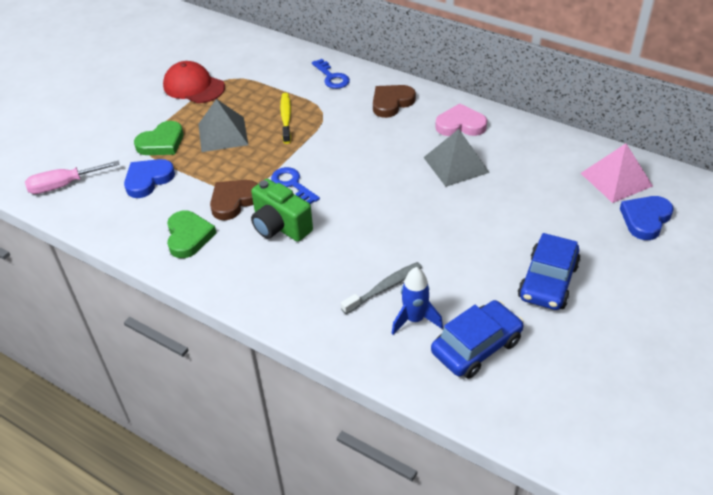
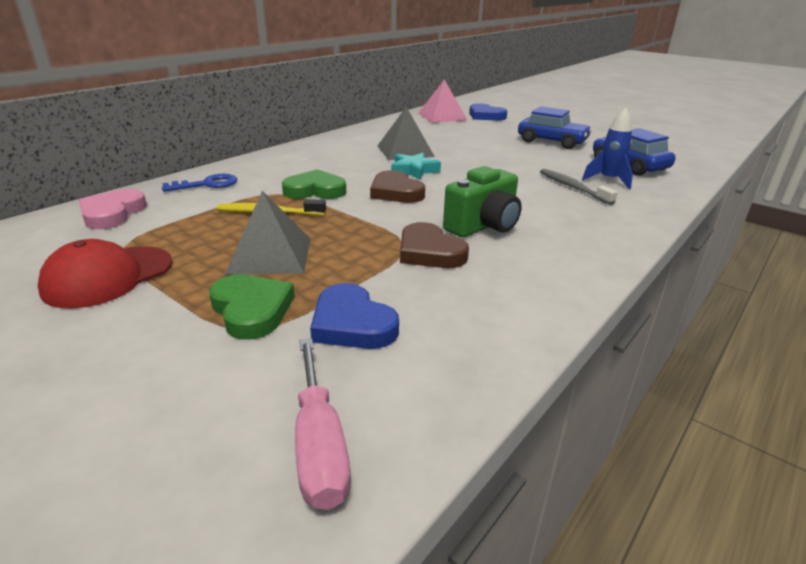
camera: 85 degrees left, 15 degrees down
(188, 236) = (500, 286): green heart -> green heart (315, 190)
(292, 184) = (407, 216): blue key -> none
(391, 103) = (288, 163): brown heart -> brown heart (395, 192)
(398, 176) = (414, 170): none -> turquoise star
(460, 125) = (347, 144): pink heart -> pink heart (112, 213)

